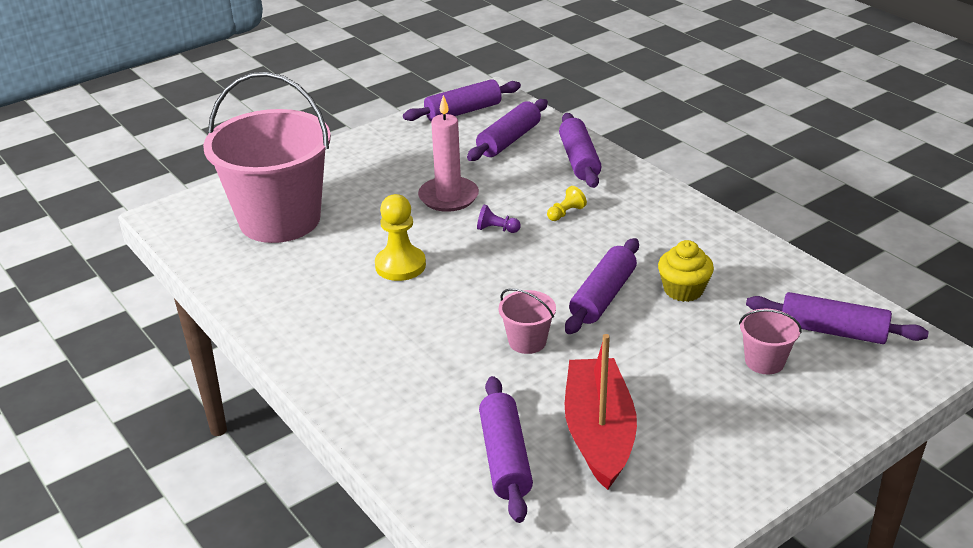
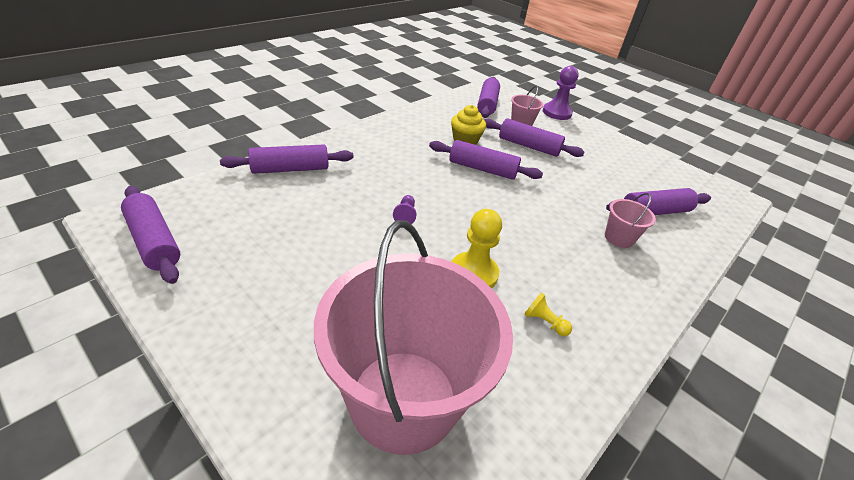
camera: 105 degrees left, 5 degrees up
(448, 197) = (350, 246): pink candle -> none
(509, 140) = (239, 207): purple rolling pin -> purple rolling pin (528, 146)
(527, 341) = (544, 201): pink bucket -> pink bucket (619, 238)
(566, 213) = (377, 179): yellow pawn -> yellow pawn (544, 322)
(598, 433) = (610, 178): red boat -> none
(840, 424) = (556, 113): none -> purple pawn

